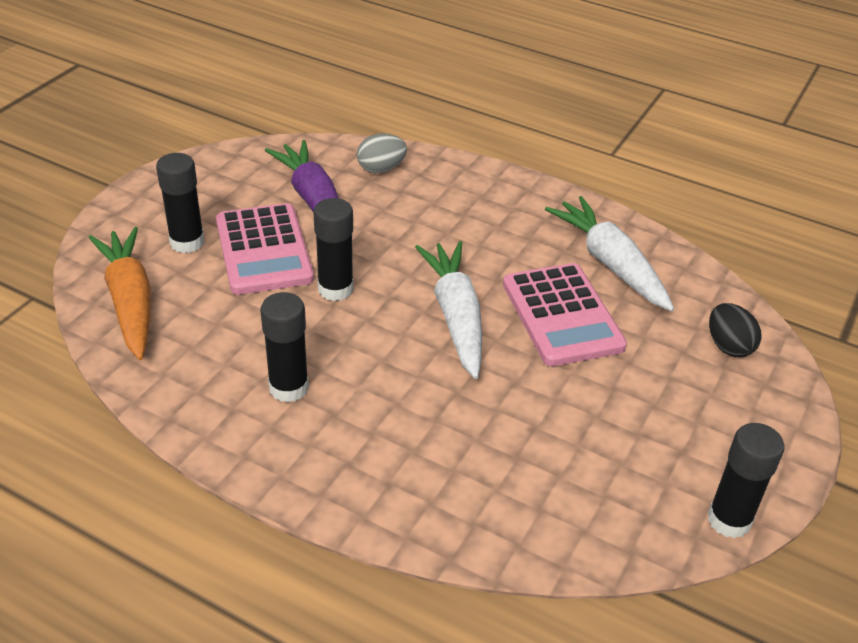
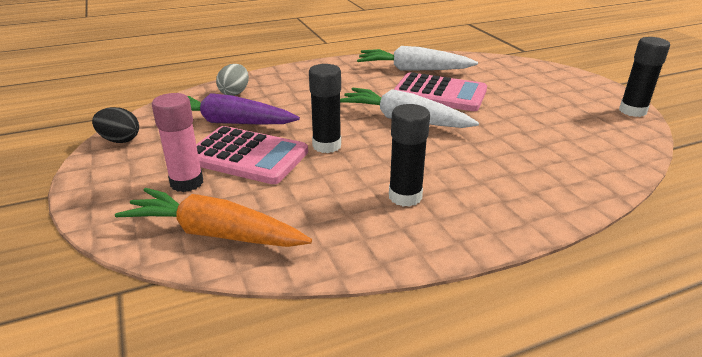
camera: 50 degrees left, 10 degrees down
(187, 242) = (187, 183): black glue stick -> pink glue stick
(728, 346) = (507, 69): black egg -> black egg (120, 140)

